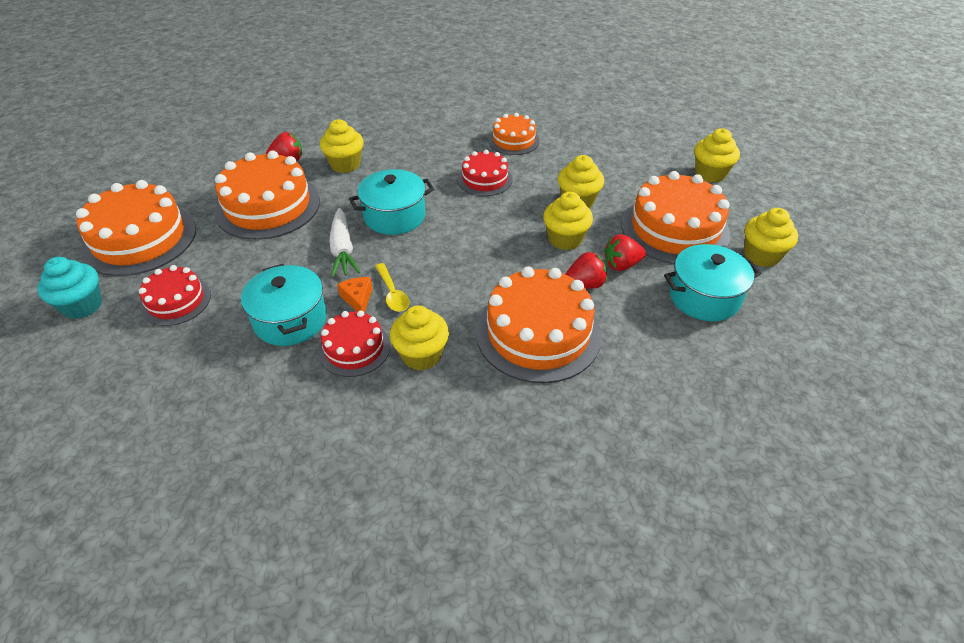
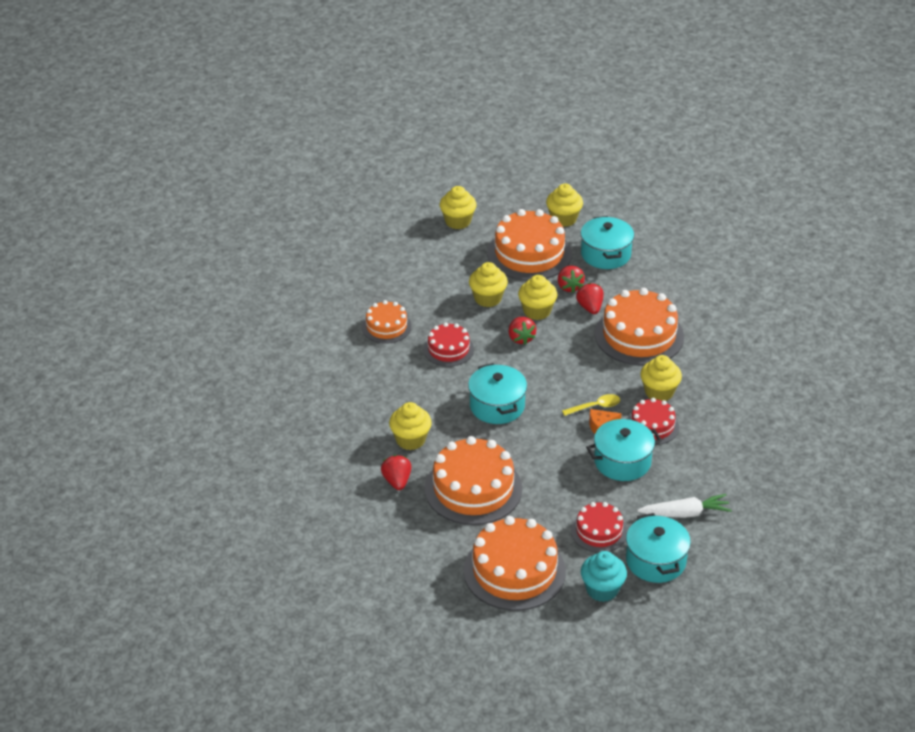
camera: 85 degrees left, 5 degrees down
(108, 353) = (656, 561): none -> turquoise pot
(343, 249) = (540, 436): white carrot -> white carrot (685, 513)
(512, 228) = (521, 338): none -> red strawberry

